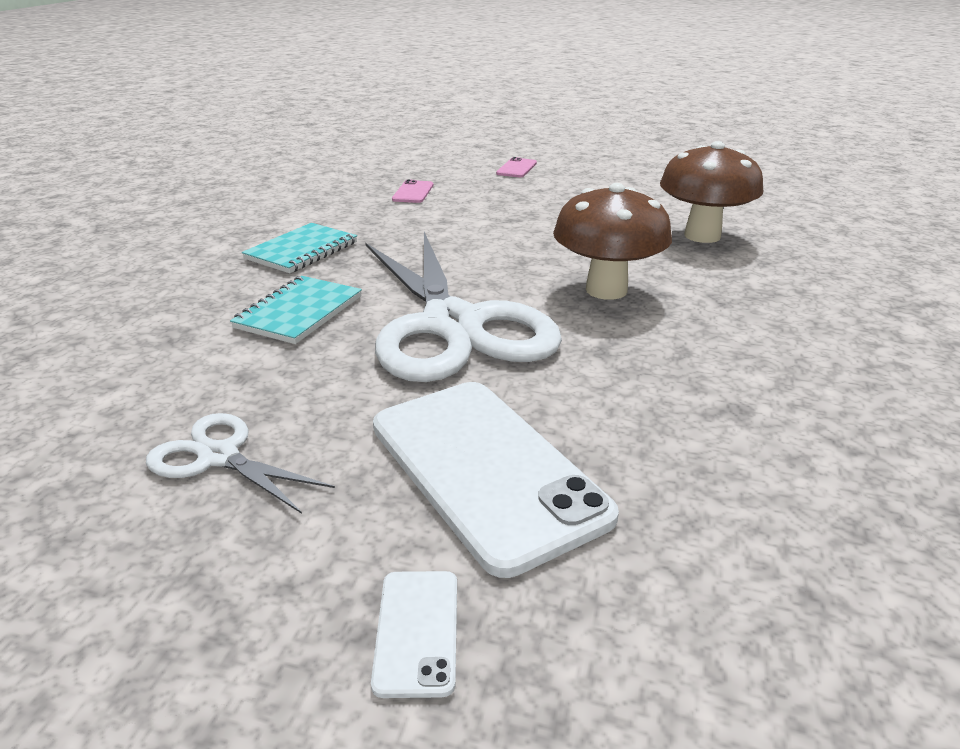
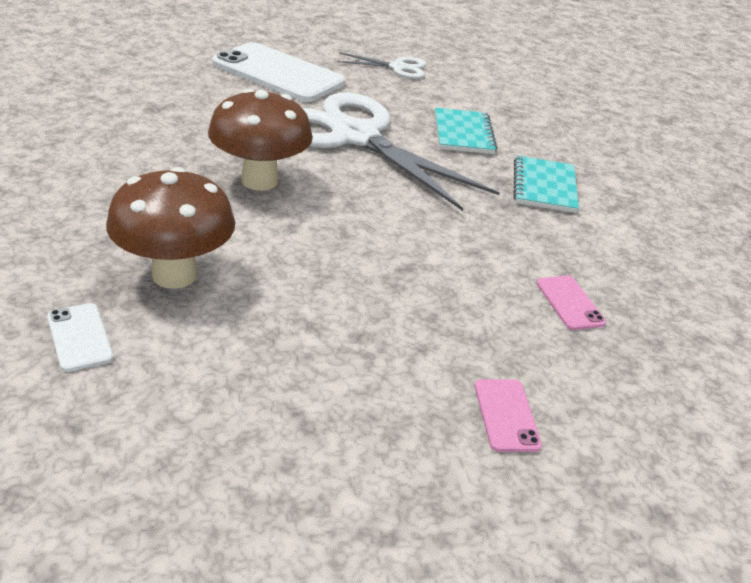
camera: 150 degrees right, 5 degrees up
(417, 631) = (271, 37): white phone -> white phone (79, 337)

